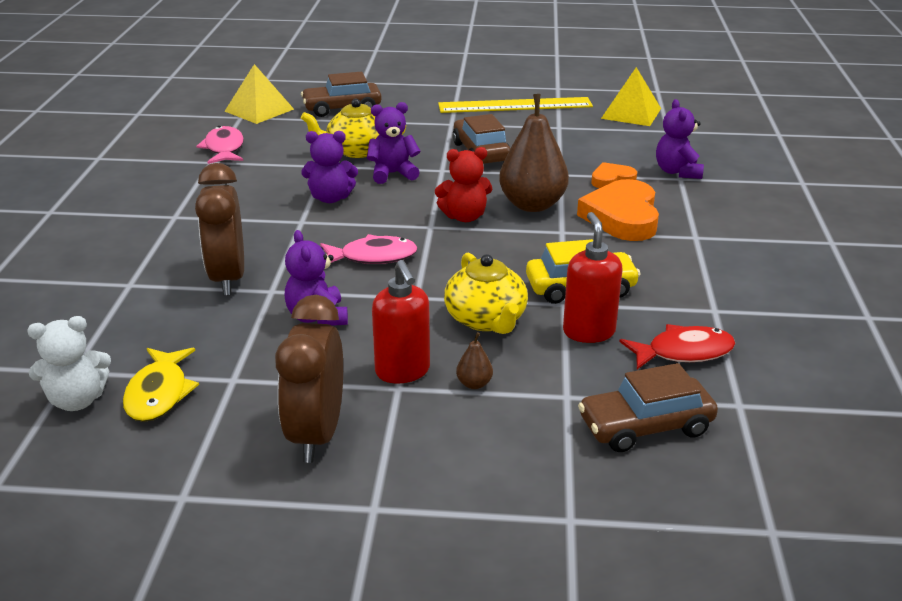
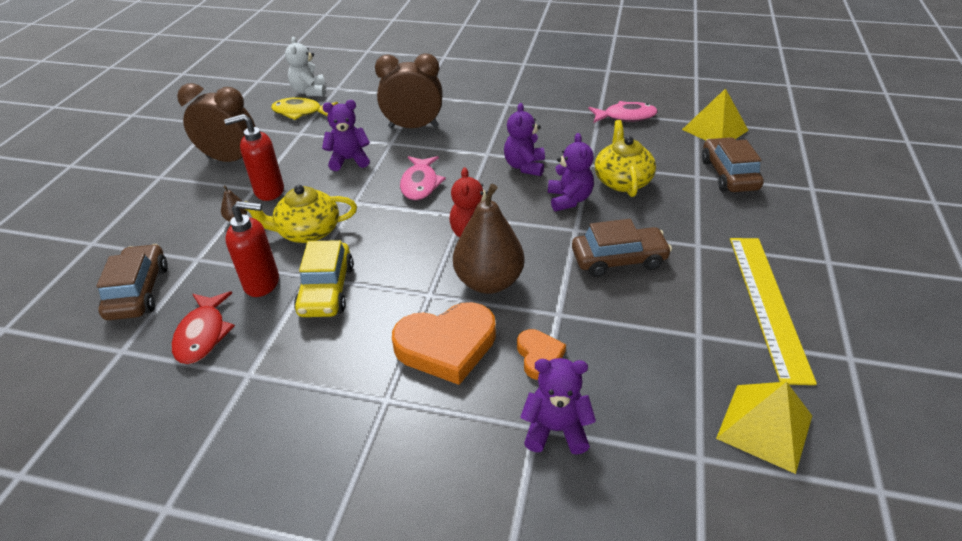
camera: 100 degrees right, 10 degrees up
(622, 217) = (446, 346): orange heart -> orange heart turned 150 degrees clockwise

